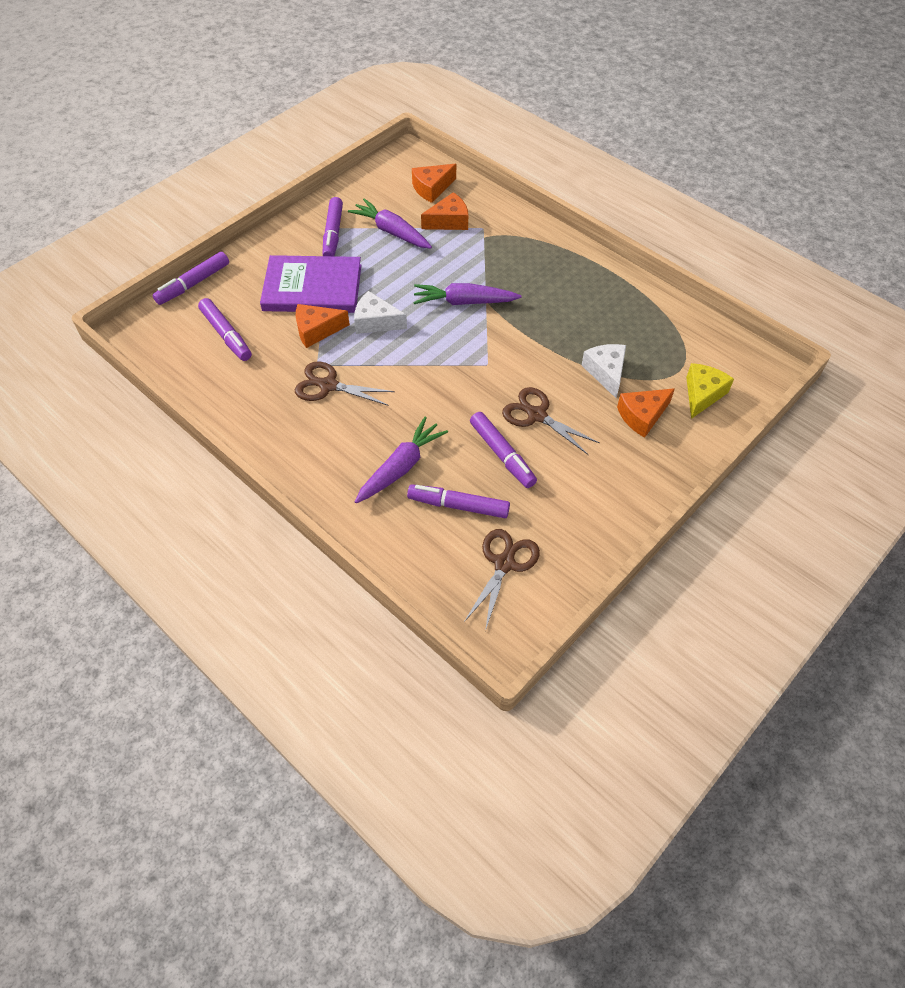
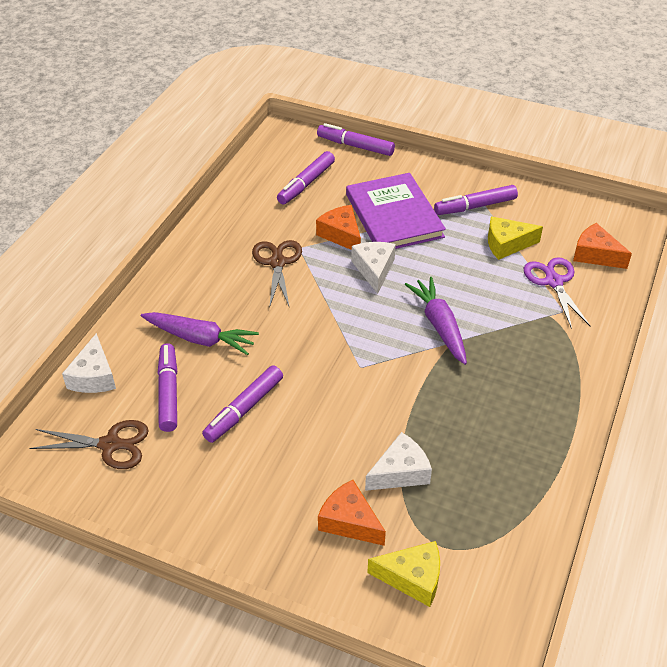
camera: 70 degrees right, 10 degrees down
(391, 231) = (507, 244): purple carrot -> yellow cheese
(411, 563) = (94, 376): none -> white cheese
(449, 221) = (554, 281): orange cheese -> purple scissors
(536, 415) = (308, 424): brown scissors -> none

